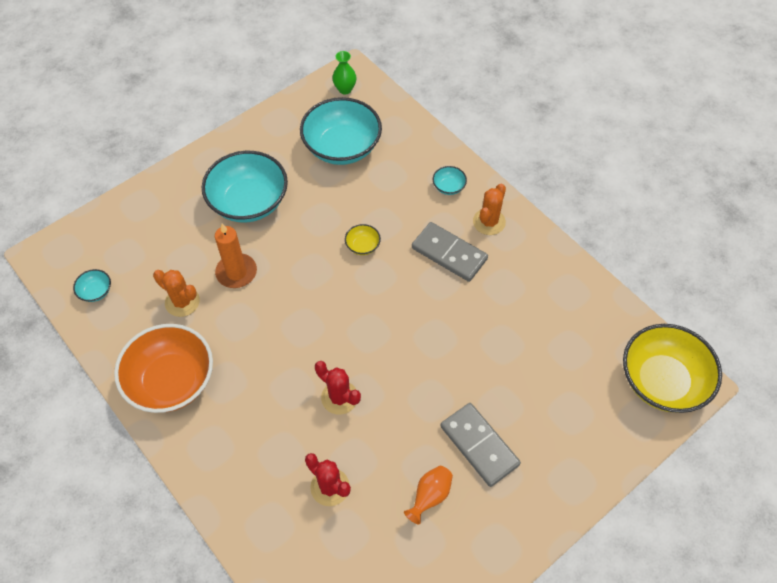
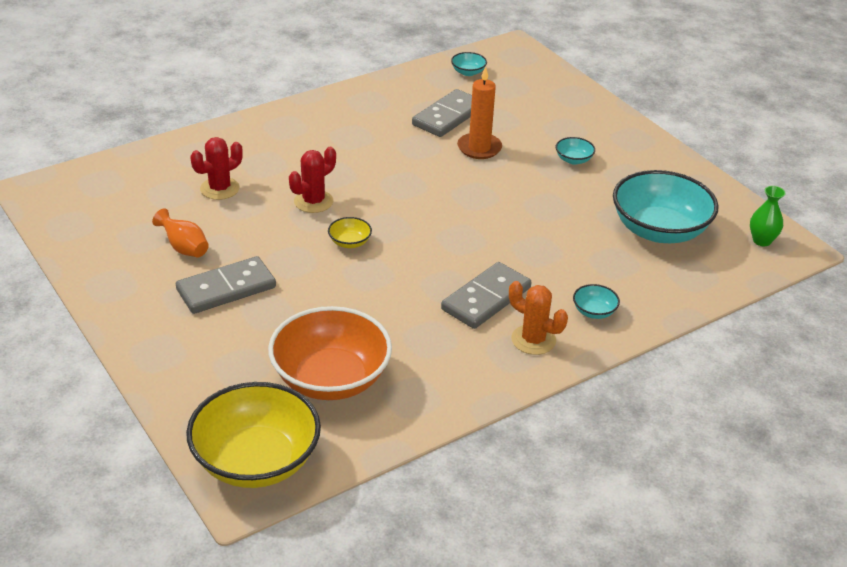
camera: 95 degrees right, 20 degrees down
(171, 381) = (360, 109): orange bowl -> orange bowl (331, 379)
(182, 302) = (448, 116): orange cactus -> grey domino
(249, 202) = (573, 160): turquoise bowl -> turquoise bowl, size x0.41
(362, 246) = (505, 233): yellow bowl -> yellow bowl (349, 242)

